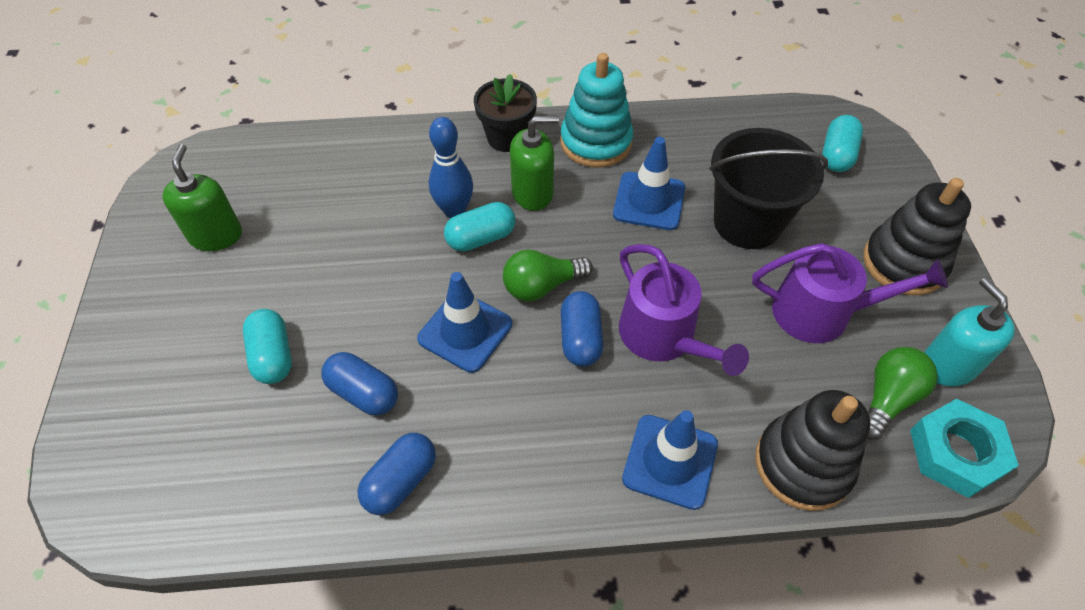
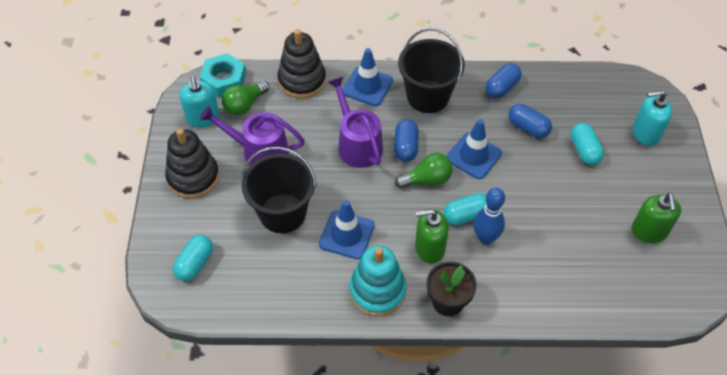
camera: 175 degrees left, 0 degrees up
(149, 398) = (645, 133): none -> turquoise soap dispenser
(549, 447) = (428, 96): none -> black bucket

